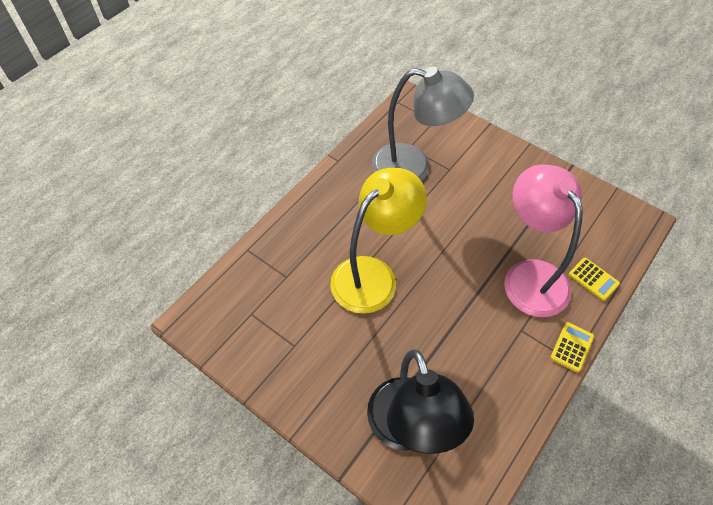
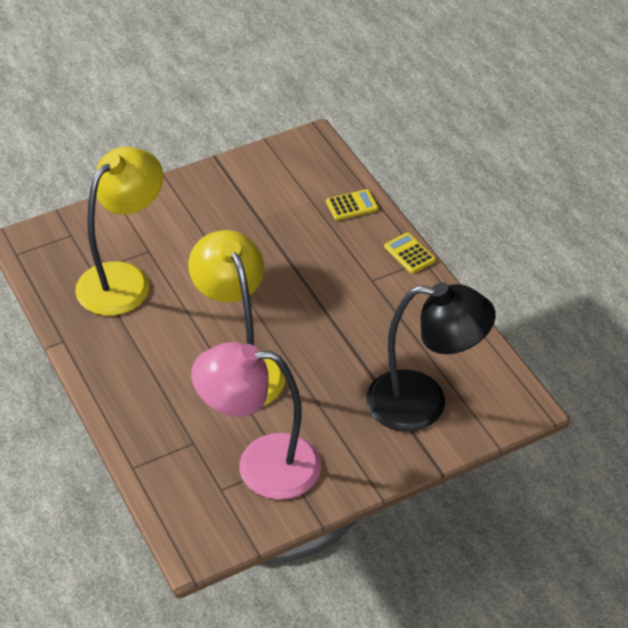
camera: 65 degrees left, 10 degrees down
(413, 167) = (124, 279): grey lamp -> yellow lamp
(529, 276) = (319, 248): pink lamp -> pink lamp (261, 465)

